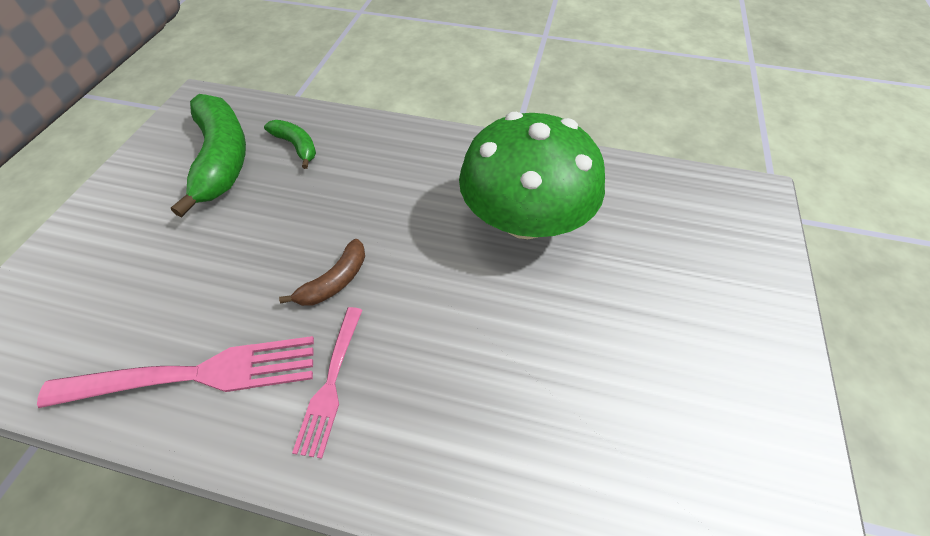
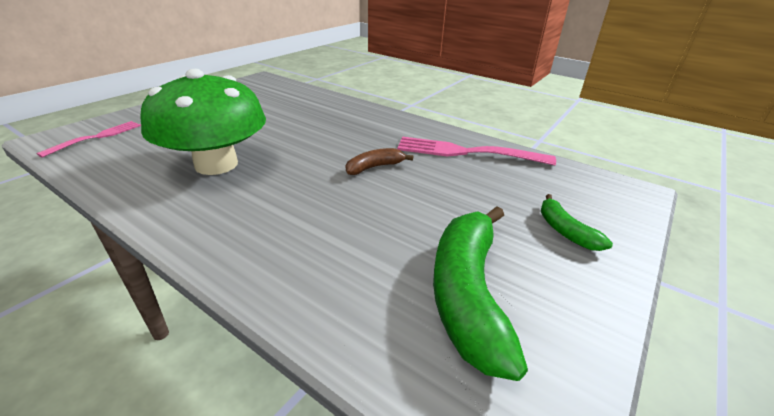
camera: 160 degrees left, 20 degrees down
(296, 146) = (369, 283): green banana -> green banana (565, 231)
(331, 382) = (392, 136): pink fork -> pink fork (96, 137)

